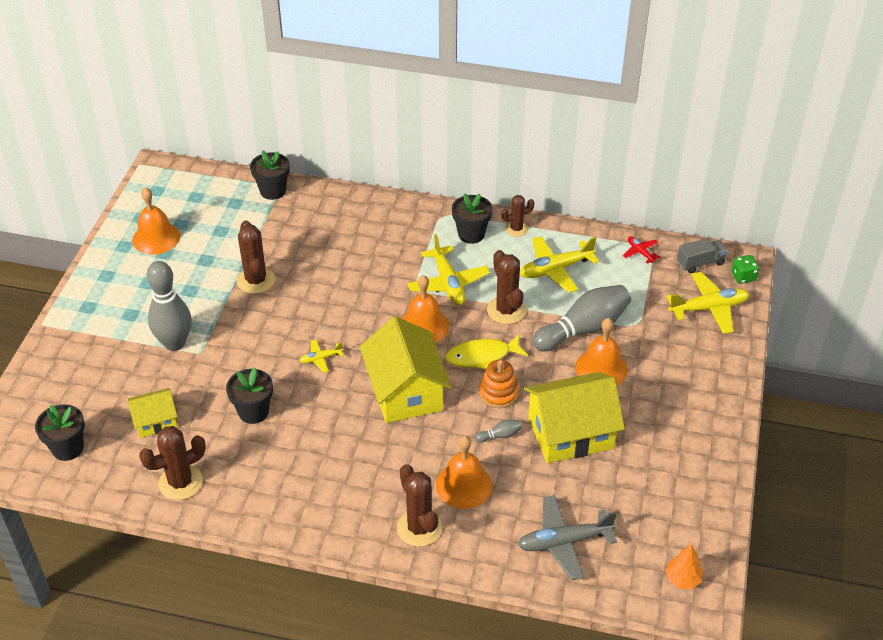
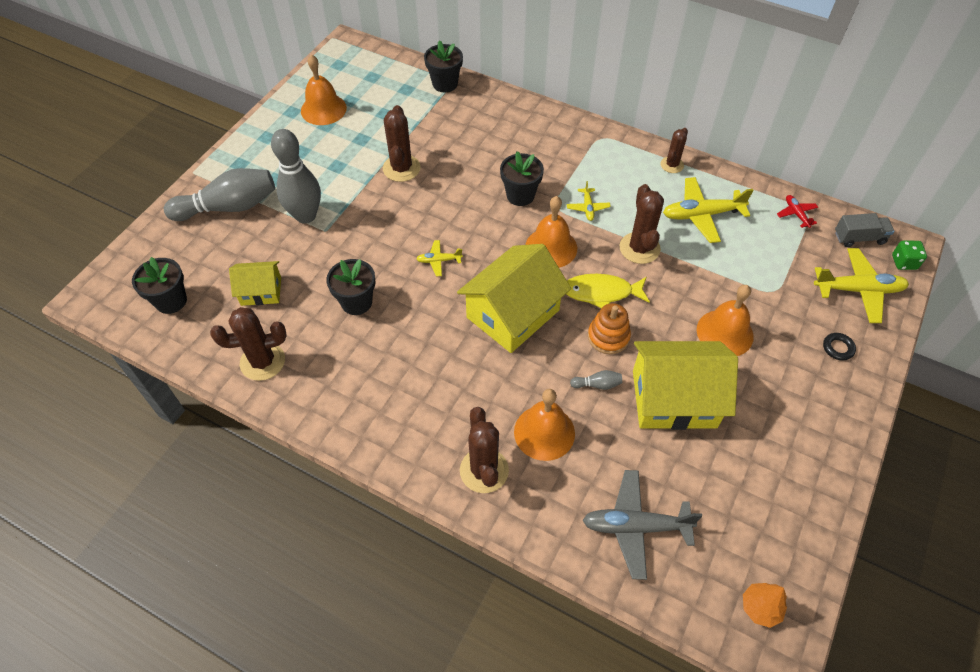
camera: 15 degrees right, 10 degrees up
(405, 391) = (513, 314): yellow house -> yellow house turned 45 degrees clockwise
(448, 283) = (588, 208): yellow plane -> yellow plane, size x0.51
(471, 234) = (624, 162): black flower pot -> black flower pot (520, 195)
(516, 229) = (672, 165): brown cactus -> brown cactus turned 60 degrees counterclockwise
(583, 329) = (716, 285): grey bowling pin -> grey bowling pin (229, 207)
(701, 361) = (838, 348): none -> black ring

